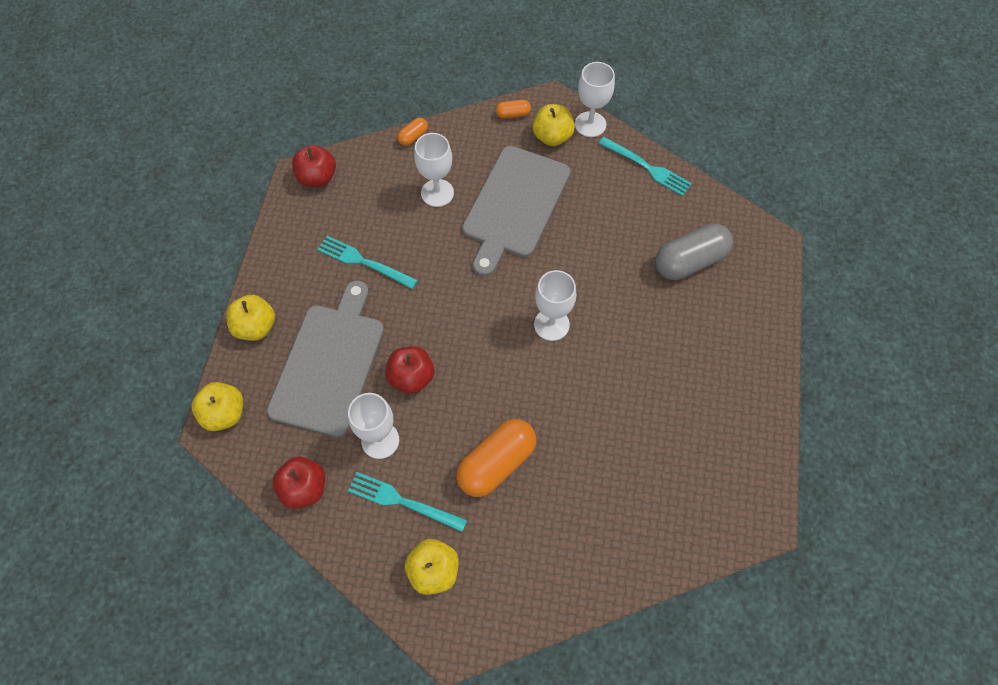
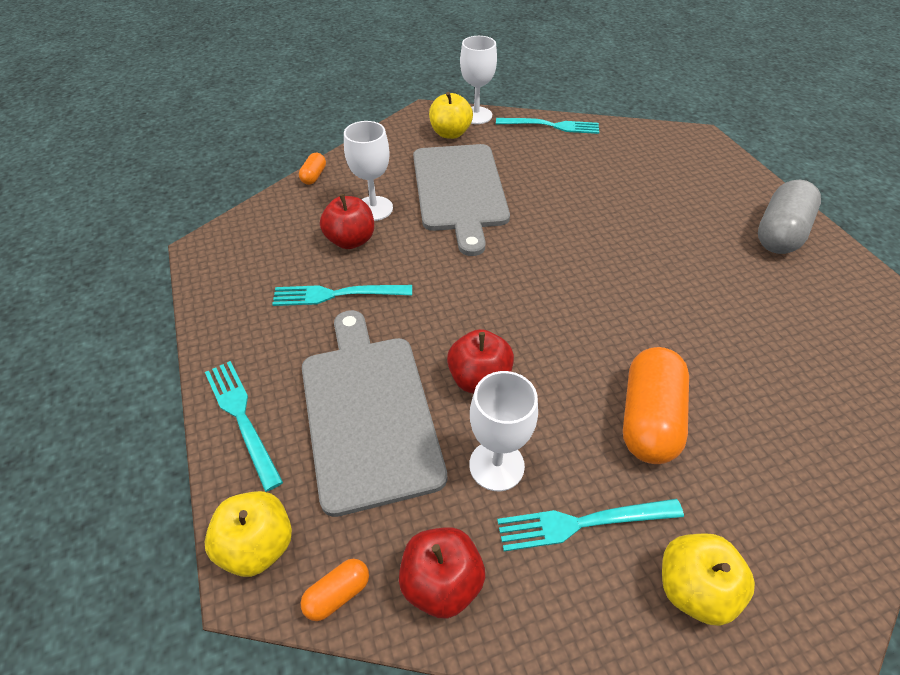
camera: 30 degrees left, 15 degrees down
(256, 327) = (241, 417): yellow apple -> turquoise fork
(317, 178) = (228, 243): red apple -> red apple (351, 240)
(513, 114) = (400, 130): orange capsule -> orange capsule (337, 594)
(551, 324) = (581, 266): white goblet -> none
(689, 261) = (651, 172): grey capsule -> grey capsule (779, 233)

